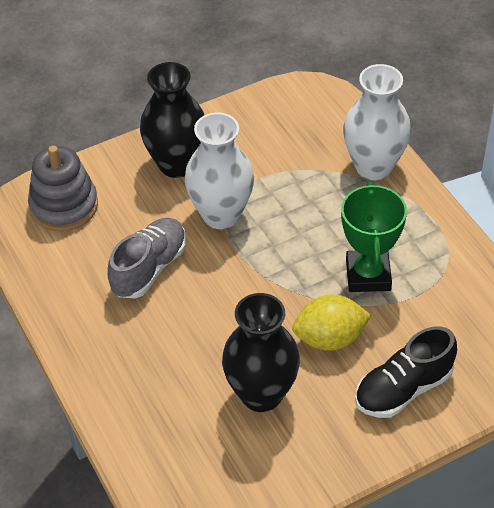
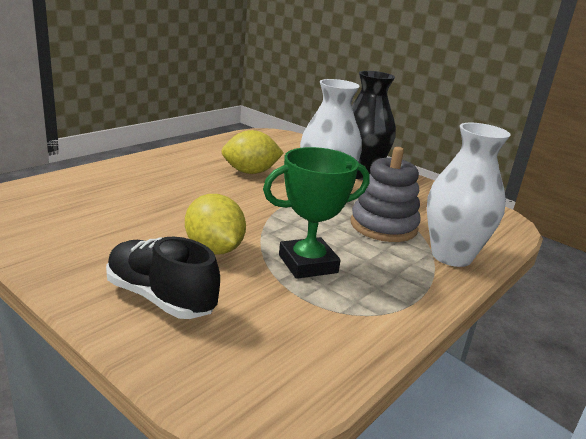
camera: 65 degrees right, 25 degrees down
(64, 206) = (288, 145): grey stacking toy -> grey stacking toy (383, 226)
(149, 268) = (250, 172): grey shoe -> yellow lemon
(261, 394) = (135, 222): black vase -> none

